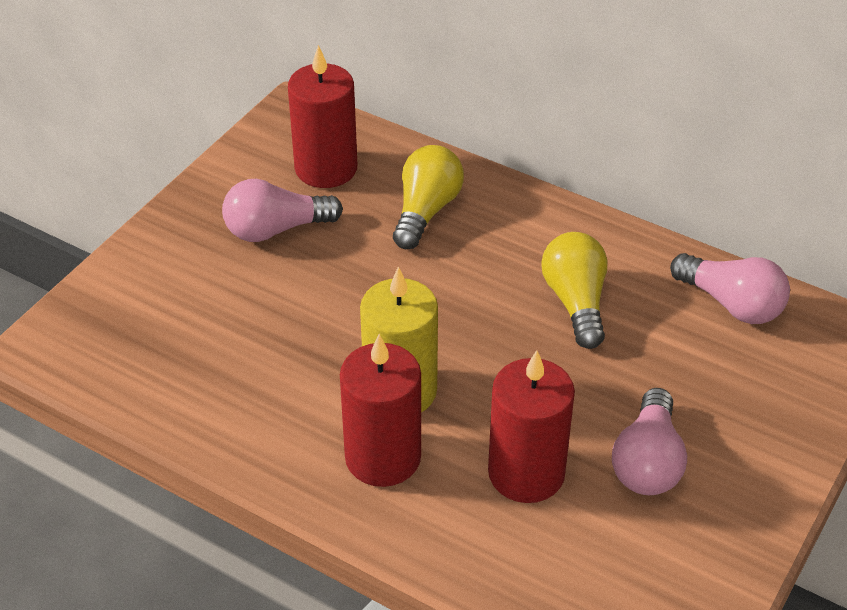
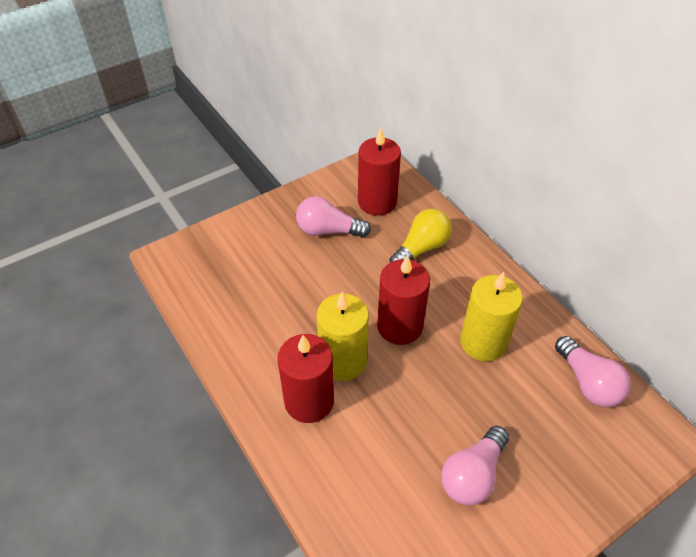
camera: 25 degrees right, 5 degrees up
(526, 473) = (390, 449): red candle -> red candle (399, 326)
(576, 302) = (483, 342): yellow light bulb -> yellow candle

